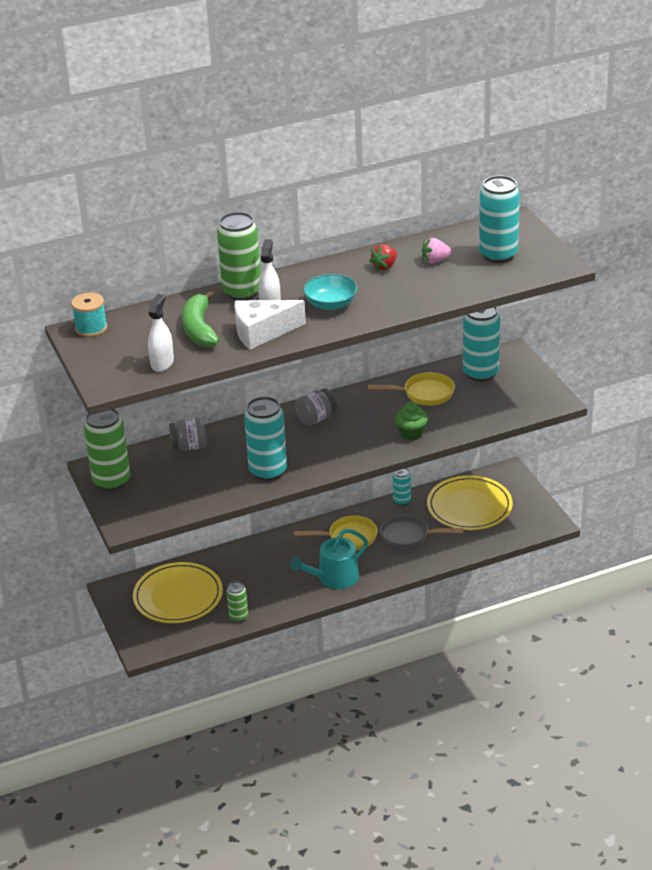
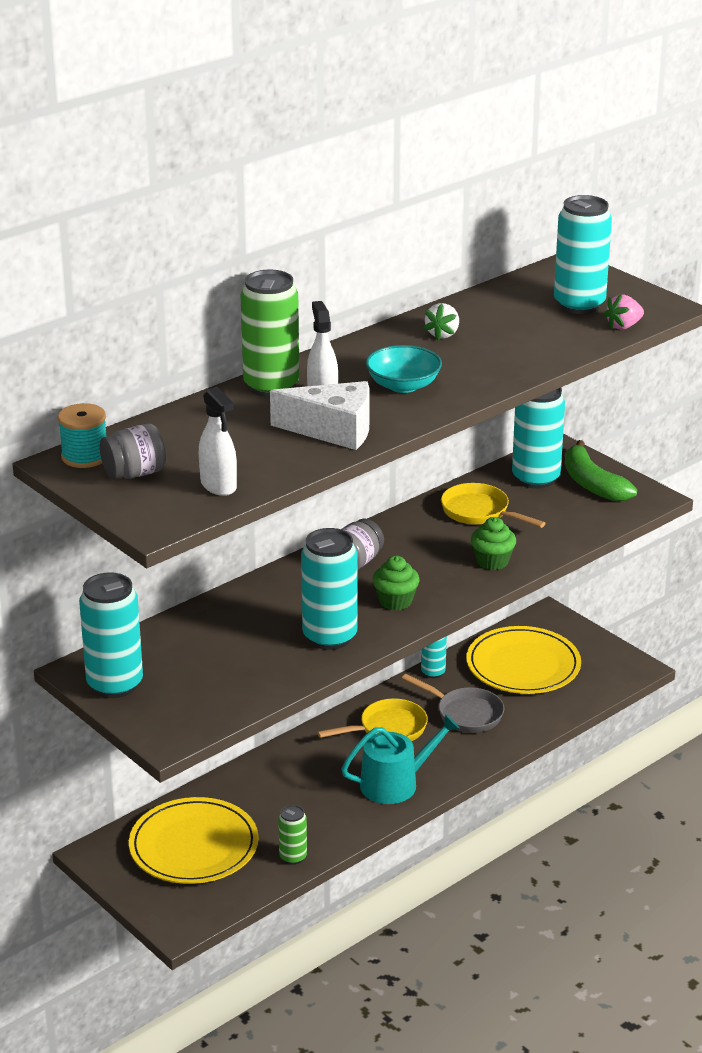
camera: 20 degrees left, 5 degrees down
(111, 481) = (115, 684): green can -> turquoise can
(162, 363) = (218, 485): white spray bottle -> white spray bottle turned 150 degrees clockwise
(189, 446) = (201, 623): grey jar -> grey jar (134, 473)
(199, 329) = (242, 437): green banana -> green banana (592, 484)
(262, 332) = (334, 430): white cheese -> white cheese turned 135 degrees counterclockwise
(327, 452) = (395, 601): none -> green cupcake
(334, 578) = (396, 783): turquoise watering can -> turquoise watering can turned 150 degrees counterclockwise
(384, 266) = (442, 334): red strawberry -> white strawberry
(408, 536) = (465, 714): grey pan -> grey pan turned 135 degrees counterclockwise
(424, 393) = (479, 512): yellow pan -> yellow pan turned 120 degrees counterclockwise
(435, 260) = (503, 320): pink strawberry -> pink strawberry (623, 326)

